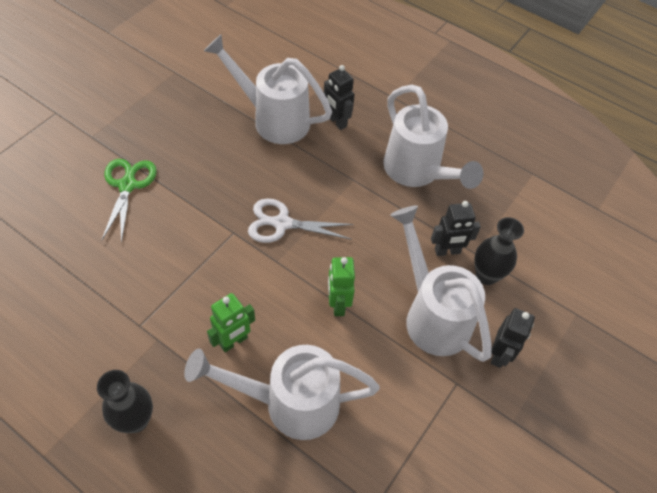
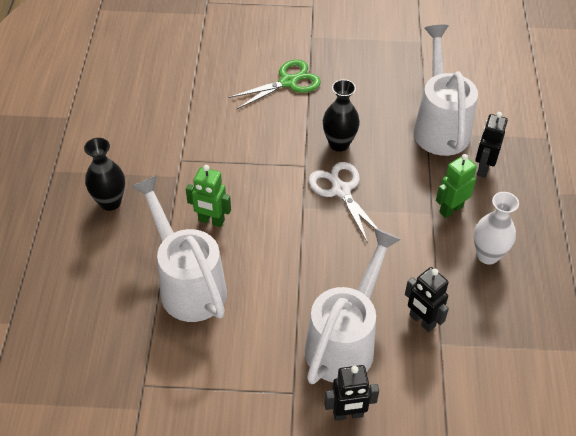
camera: 60 degrees right, 5 degrees down
(338, 304) = (298, 268): green robot -> green robot (450, 209)
(417, 172) = (487, 255): white watering can -> white vase
(486, 275) = (424, 365): black vase -> black vase (339, 144)

